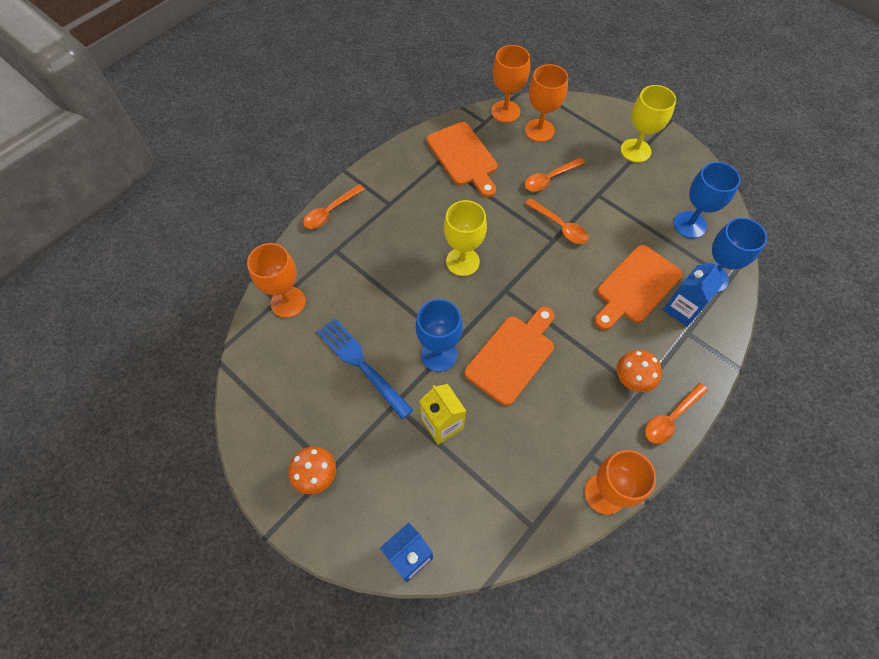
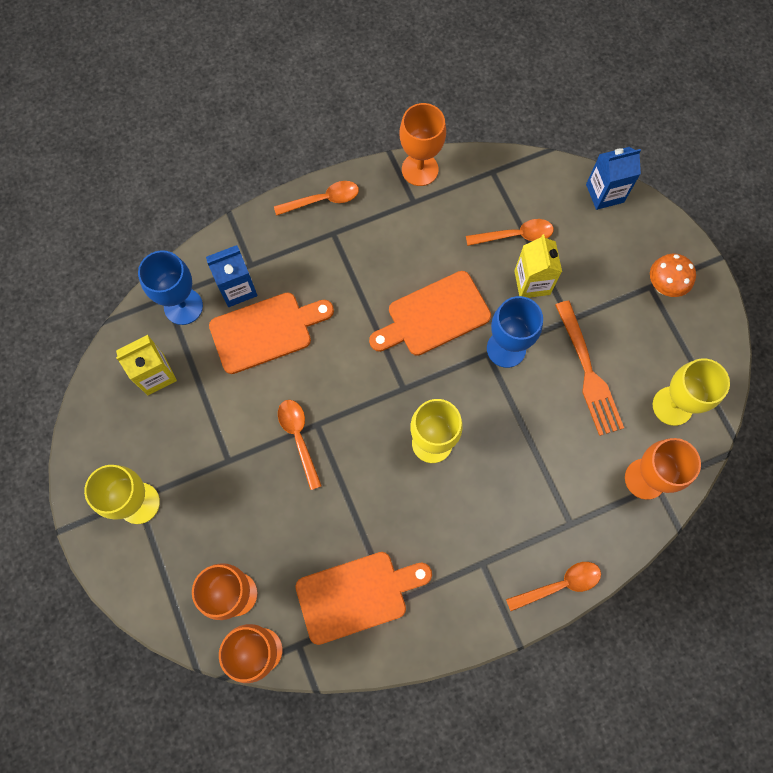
camera: 155 degrees left, 10 degrees up
(280, 367) = (672, 406): none -> yellow goblet
(362, 365) = (587, 372): blue fork -> orange fork
(463, 157) = (357, 595): orange cutting board -> orange cutting board turned 75 degrees clockwise
(550, 179) = (270, 510): orange spoon -> orange spoon (515, 235)
(631, 380) = (336, 245): orange mushroom -> none
(689, 225) = (155, 374): blue goblet -> yellow carton

